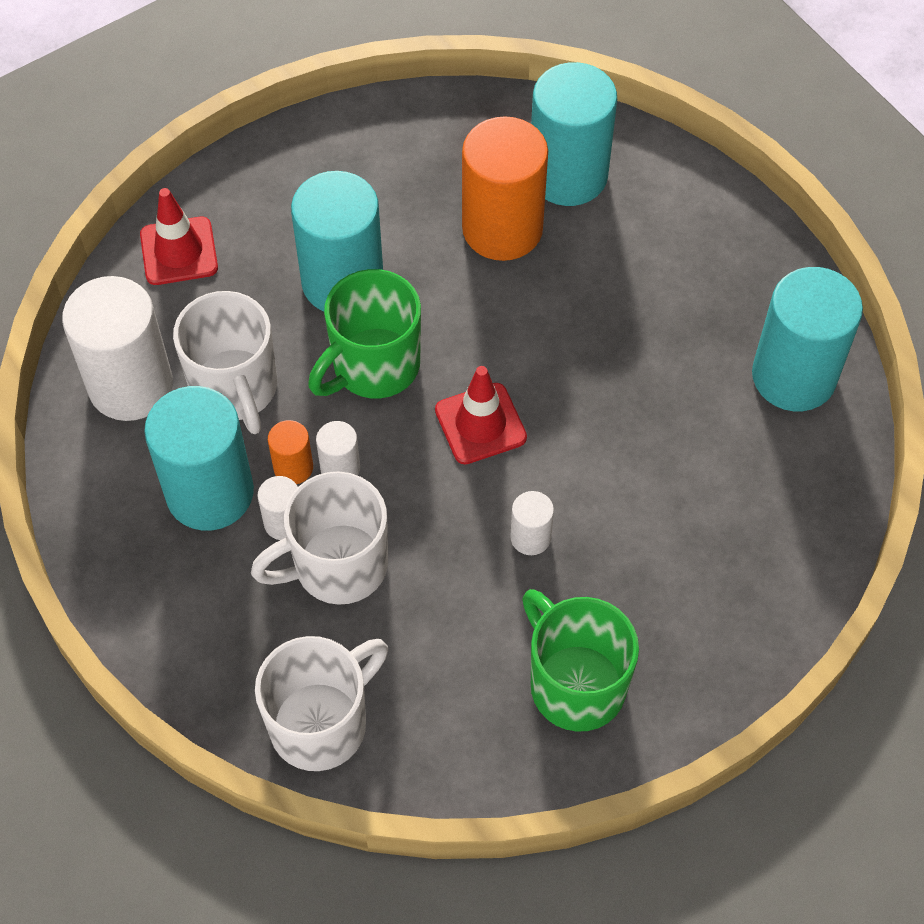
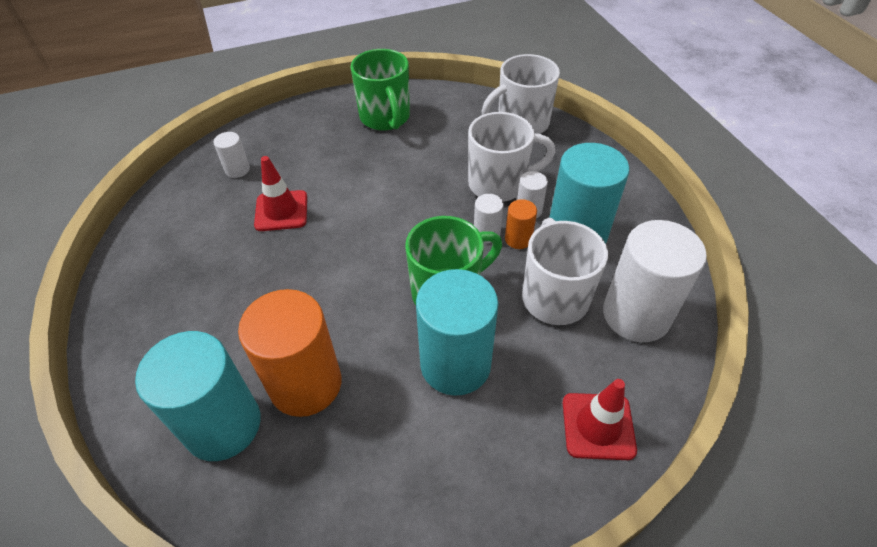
camera: 165 degrees left, 10 degrees down
(480, 424) = (385, 241): red traffic cone -> red traffic cone (281, 211)
(530, 537) = (380, 178): white cylinder -> white cylinder (237, 170)
(794, 376) = (167, 231): turquoise cylinder -> none

